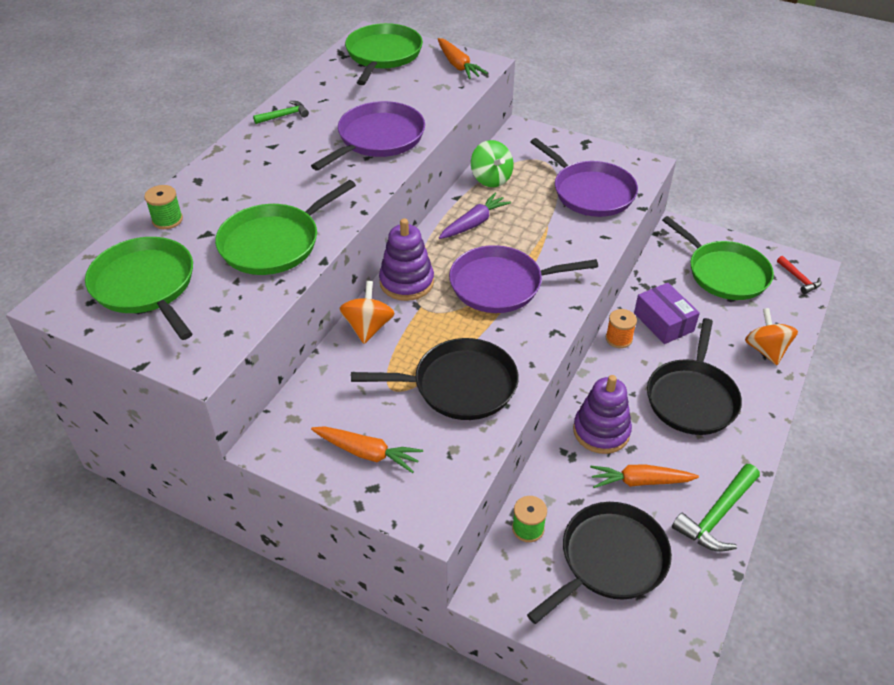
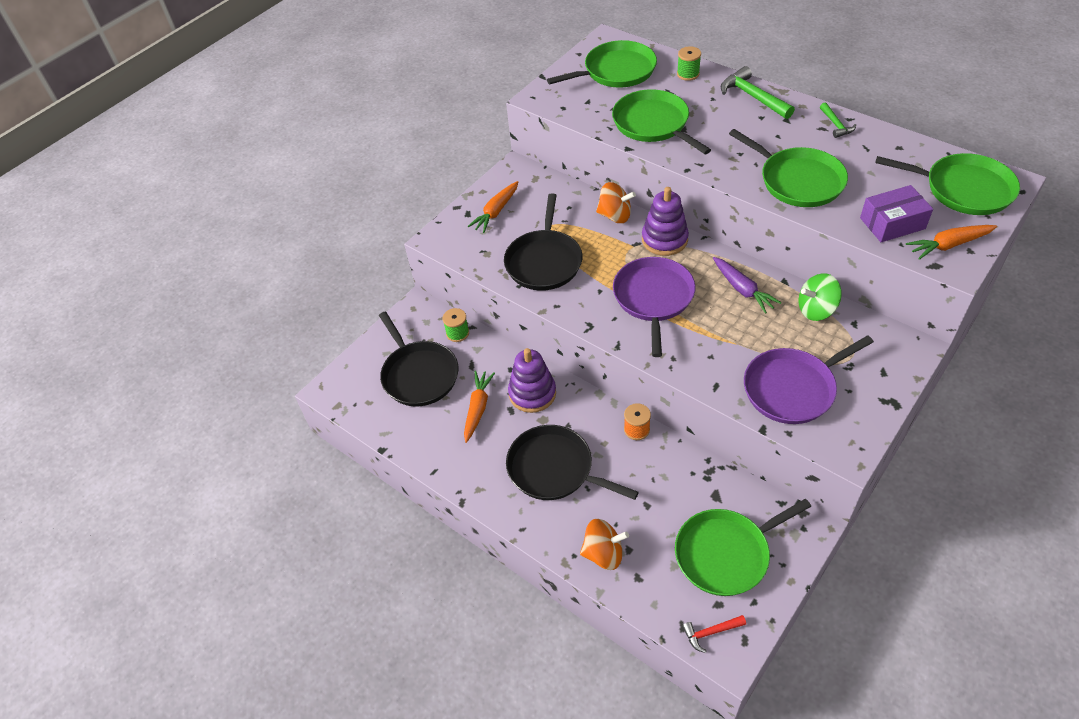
camera: 105 degrees right, 5 degrees up
(378, 138) = (798, 181): purple pan -> green pan
(663, 322) = (654, 472): purple box -> purple box (892, 223)
(717, 516) = (433, 451): green hammer -> green hammer (752, 97)

